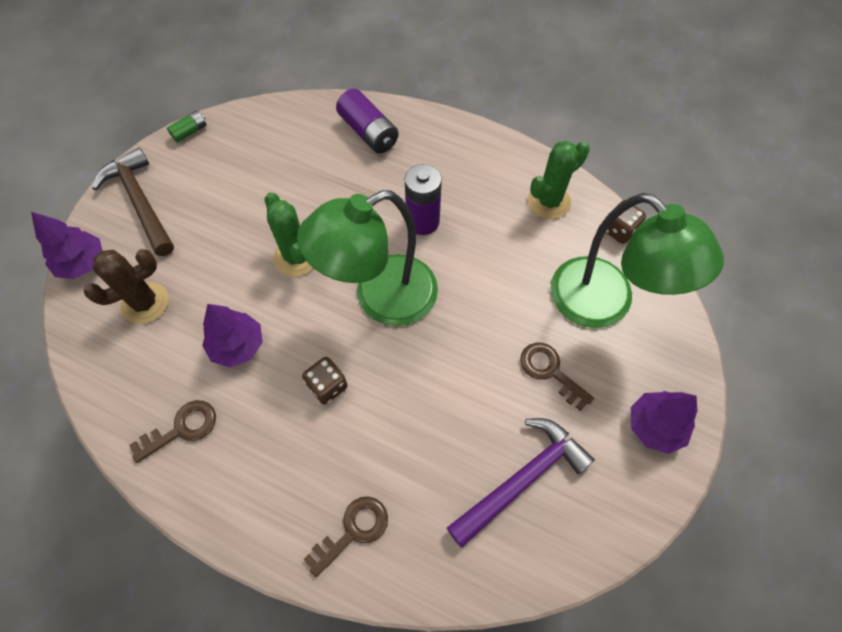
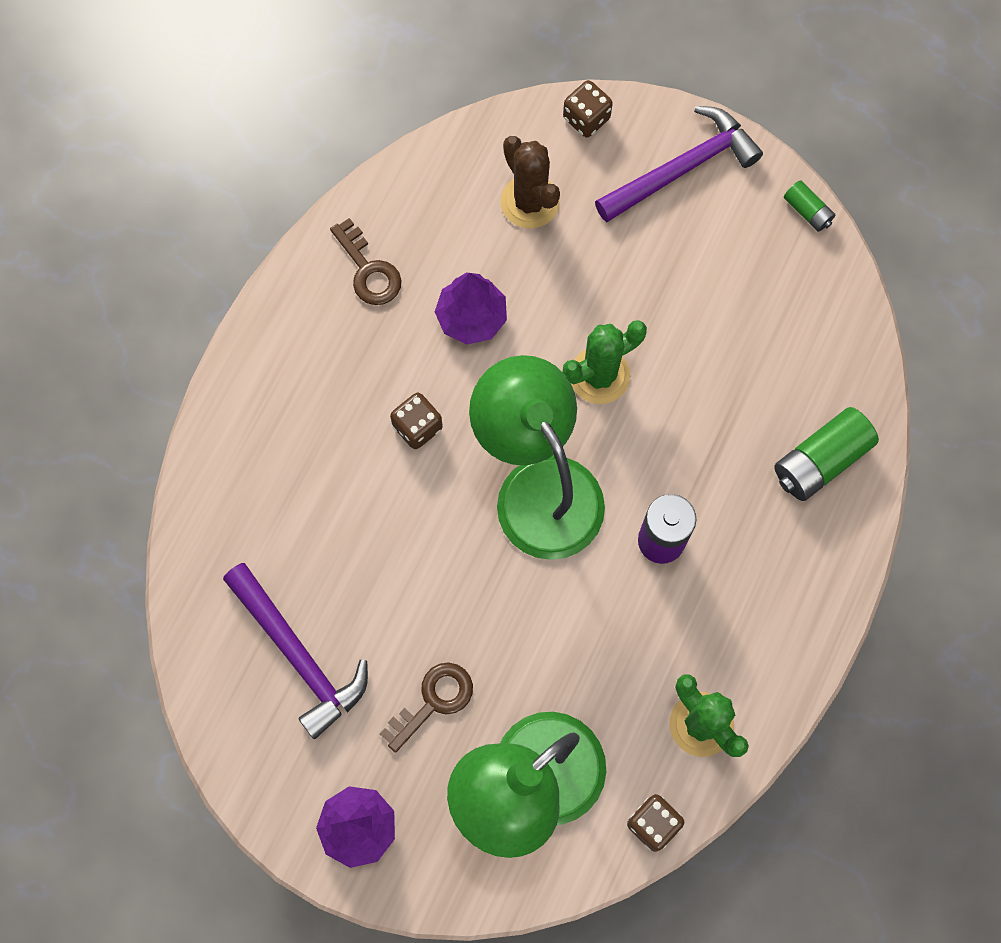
camera: 90 degrees right, 10 degrees up
(82, 263) = (586, 118): purple tree -> brown dice
(140, 202) = (682, 168): brown hammer -> purple hammer
(353, 530) = (249, 465): brown key -> none
(368, 132) = (821, 460): purple battery -> green battery

